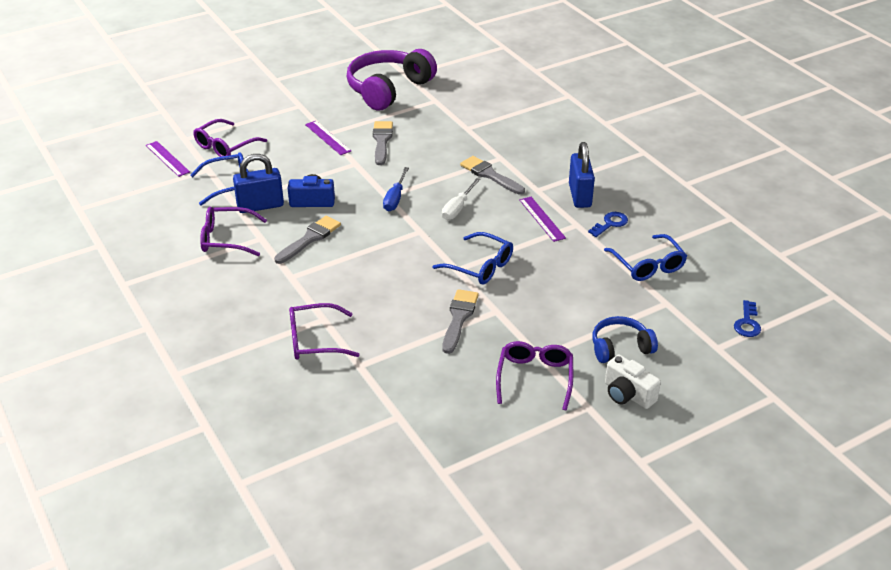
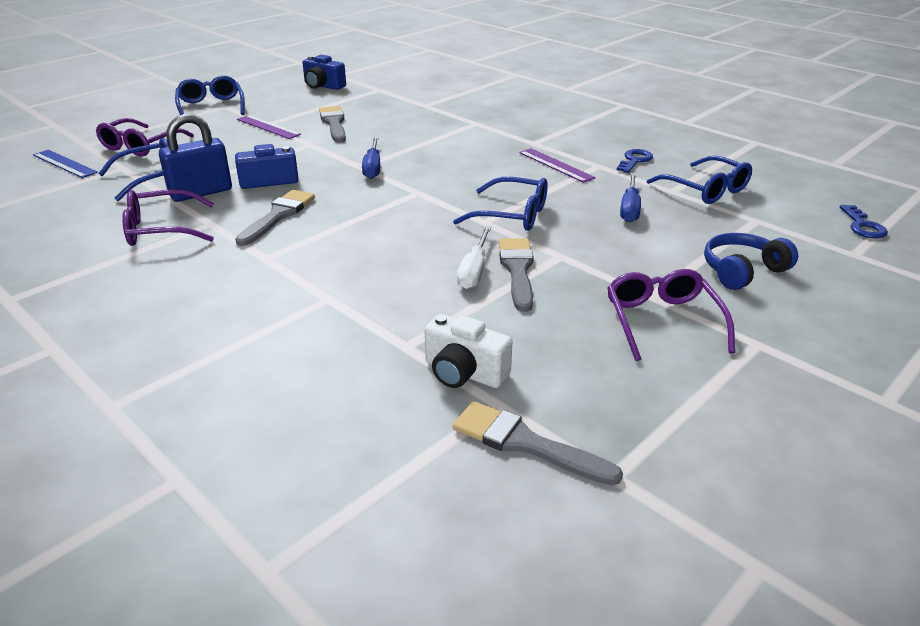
camera: 15 degrees left, 5 degrees down
(167, 158) = (65, 163): purple ruler -> blue ruler
(288, 105) = (211, 107): none -> blue glasses
(315, 340) = (327, 325): purple glasses -> none
(388, 89) = (323, 86): purple headphones -> blue camera
(458, 208) = (453, 167): white screwdriver -> white screwdriver (474, 270)
(490, 175) = (473, 137): grey brush -> grey brush (526, 443)
(574, 275) = (630, 208): none -> blue screwdriver
(579, 195) = (583, 142): blue padlock -> none
(627, 394) = (796, 320): white camera -> white camera (464, 373)

